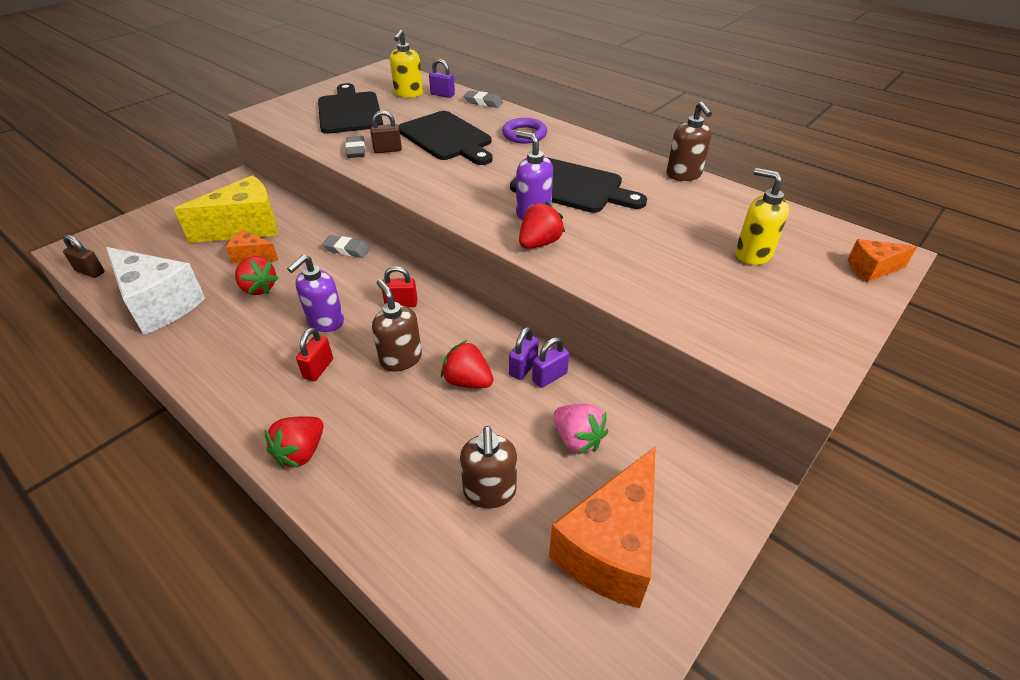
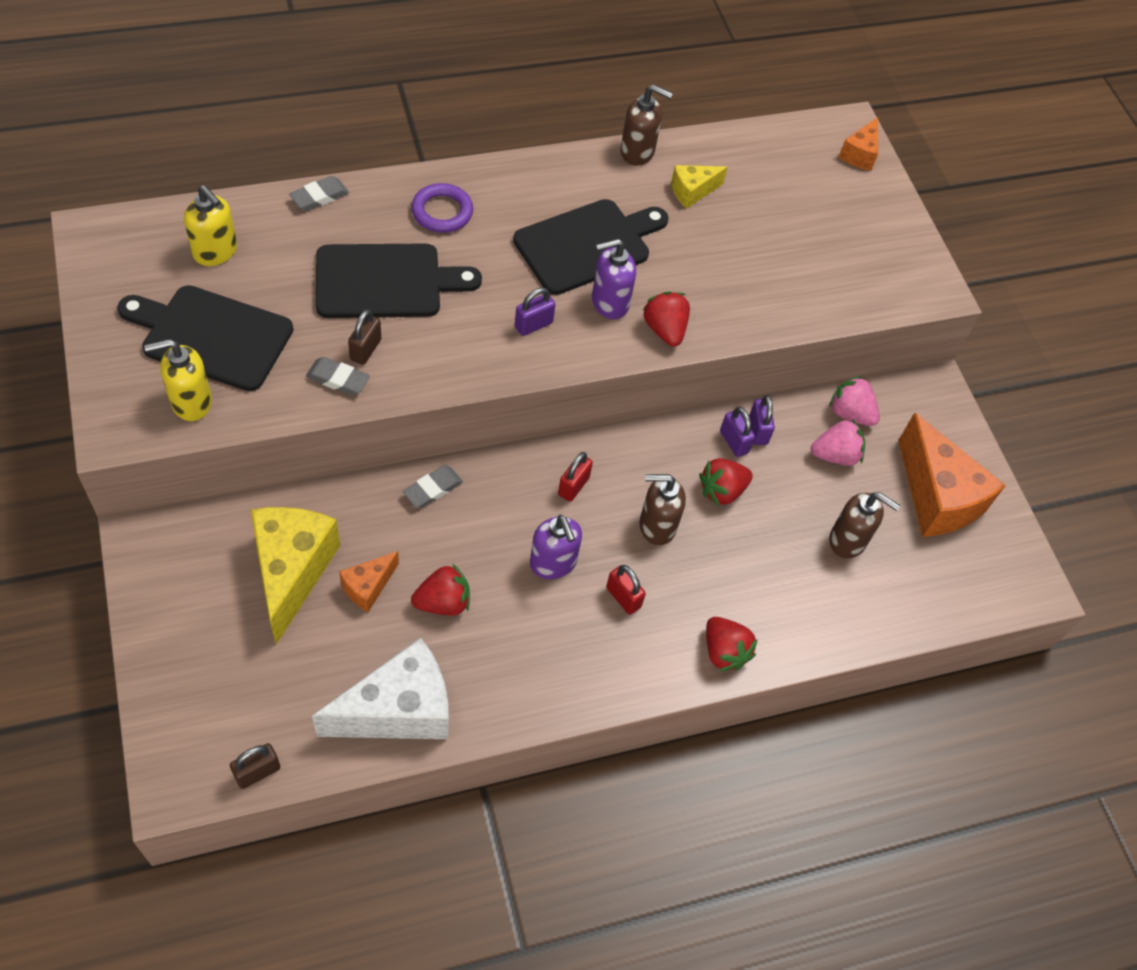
camera: 65 degrees left, 15 degrees up
(442, 95) = (255, 221): purple padlock -> purple padlock (533, 325)
(635, 430) = (850, 413): none -> pink strawberry
(687, 207) = (692, 192): none -> yellow cheese
(752, 254) = (790, 205): yellow soap dispenser -> yellow soap dispenser (191, 402)

